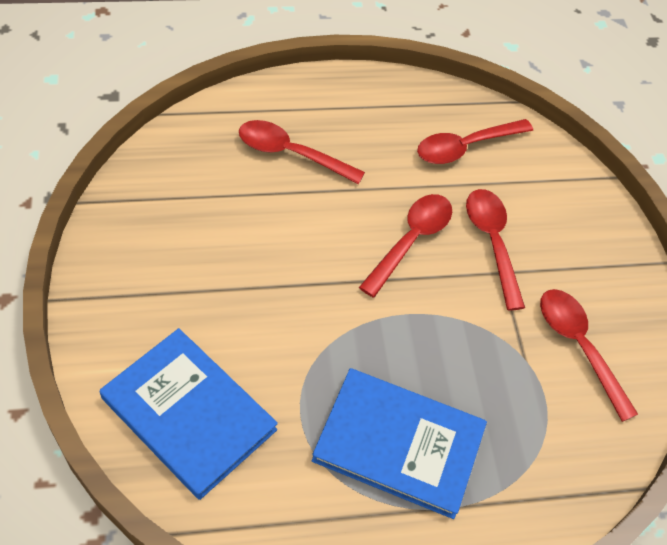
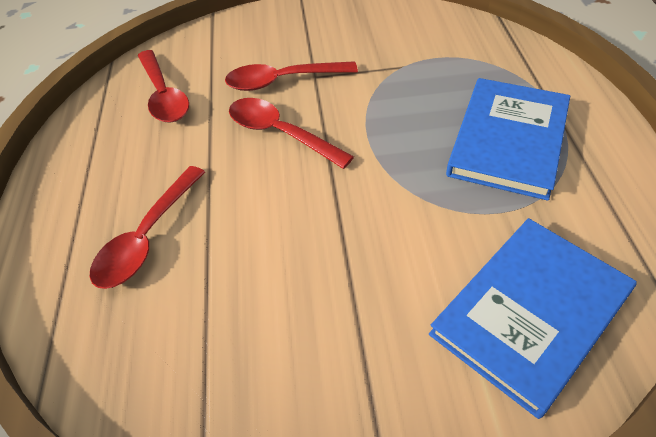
camera: 80 degrees left, 5 degrees down
(578, 347) = (386, 38): red spoon -> none

